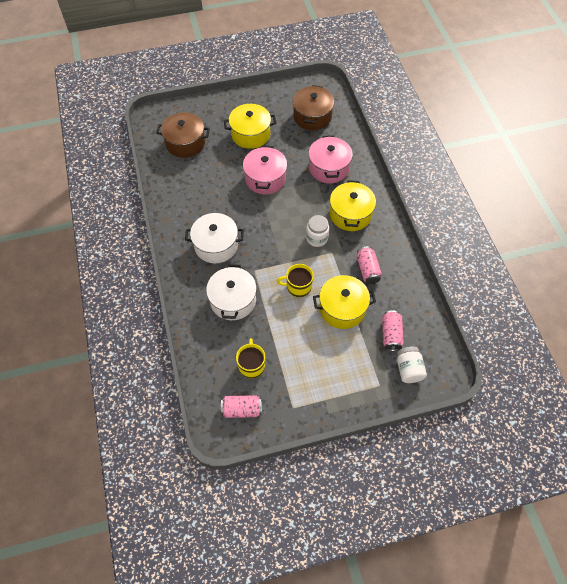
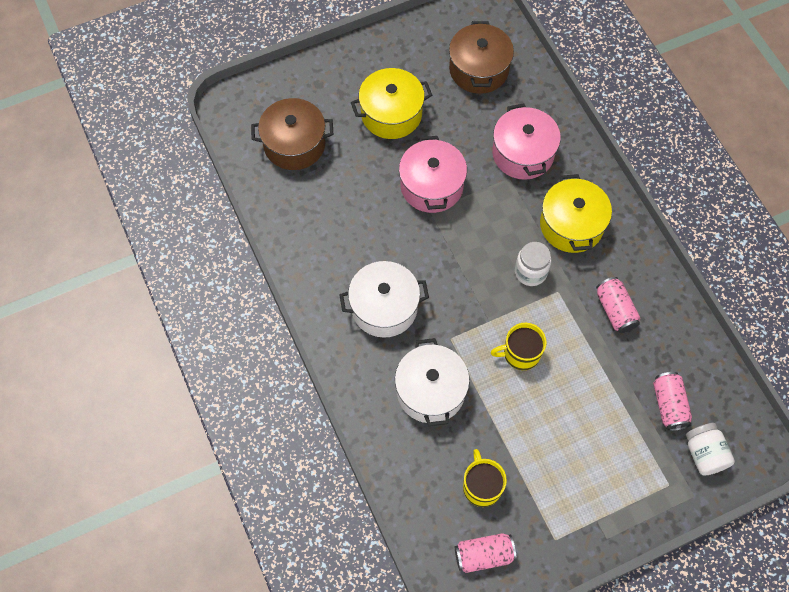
camera: 10 degrees left, 5 degrees up
(342, 308) = (592, 377): yellow pot -> none

